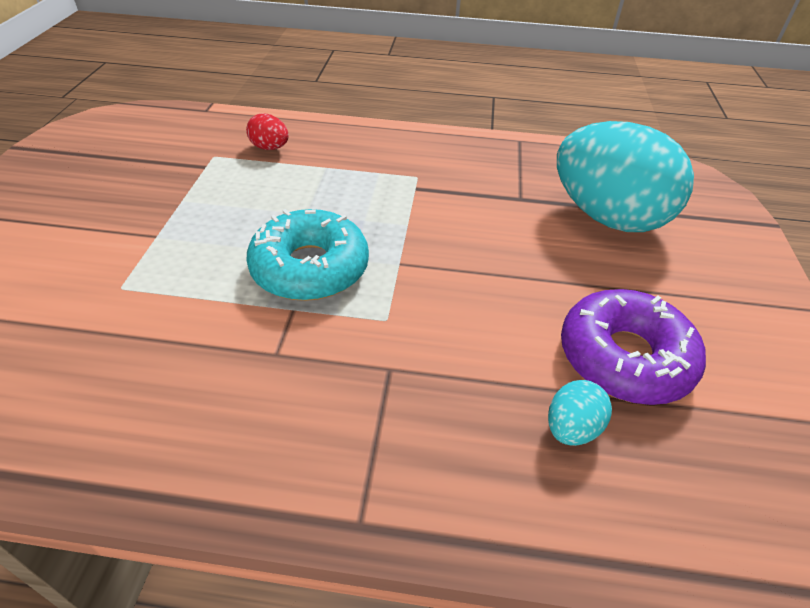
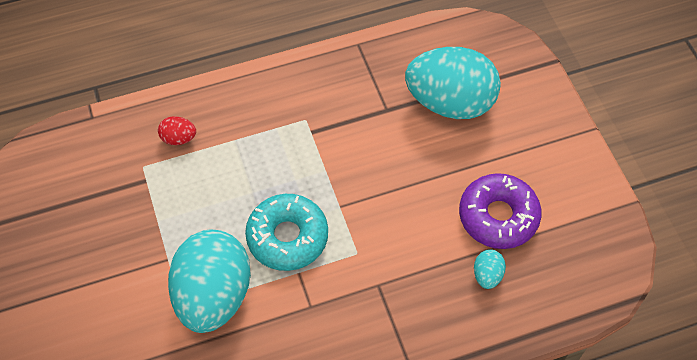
camera: 25 degrees left, 15 degrees up
(169, 290) = (214, 295): none -> turquoise egg

